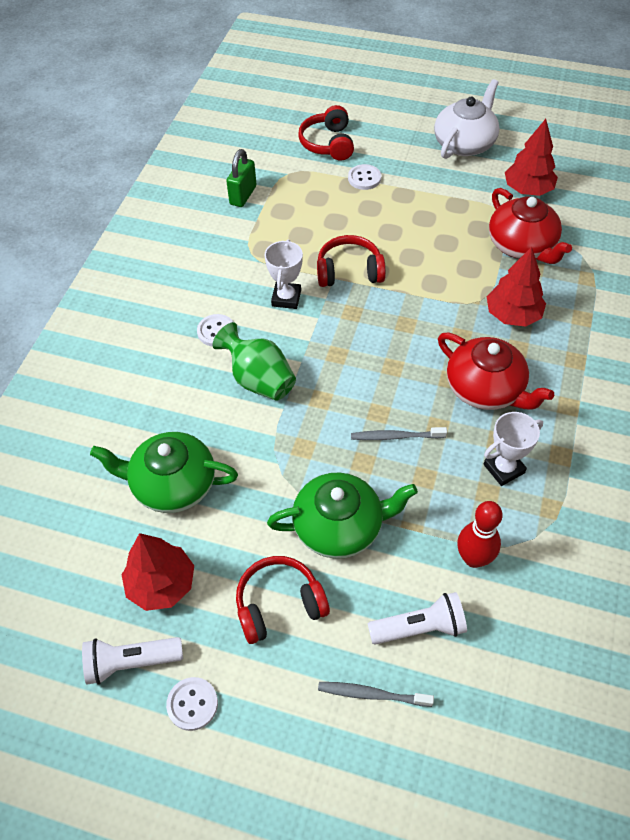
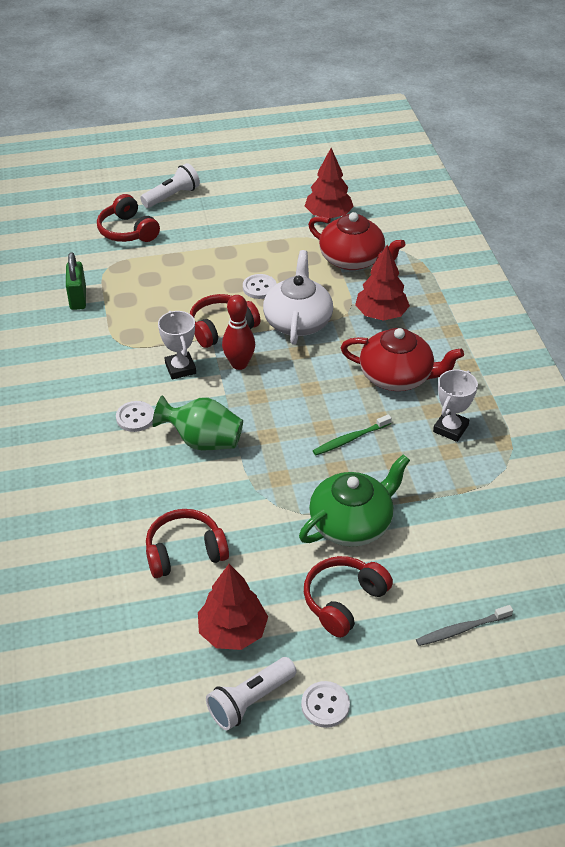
camera: 30 degrees left, 10 degrees down
(172, 484) = (185, 552): green teapot -> red headphones
(364, 178) = (181, 249): white button -> white button (259, 288)
(395, 436) = (350, 439): grey toothbrush -> green toothbrush
(419, 628) = (465, 567): white flashlight -> white flashlight (172, 196)
(465, 143) = (250, 195): white teapot -> white teapot (298, 321)
(474, 558) = (471, 501): red bowling pin -> red bowling pin (239, 364)

